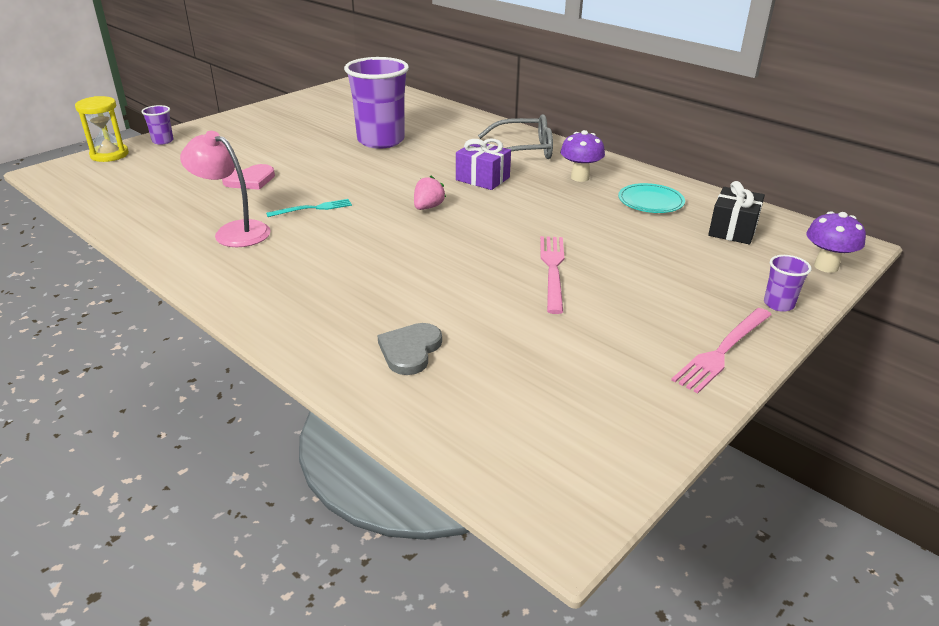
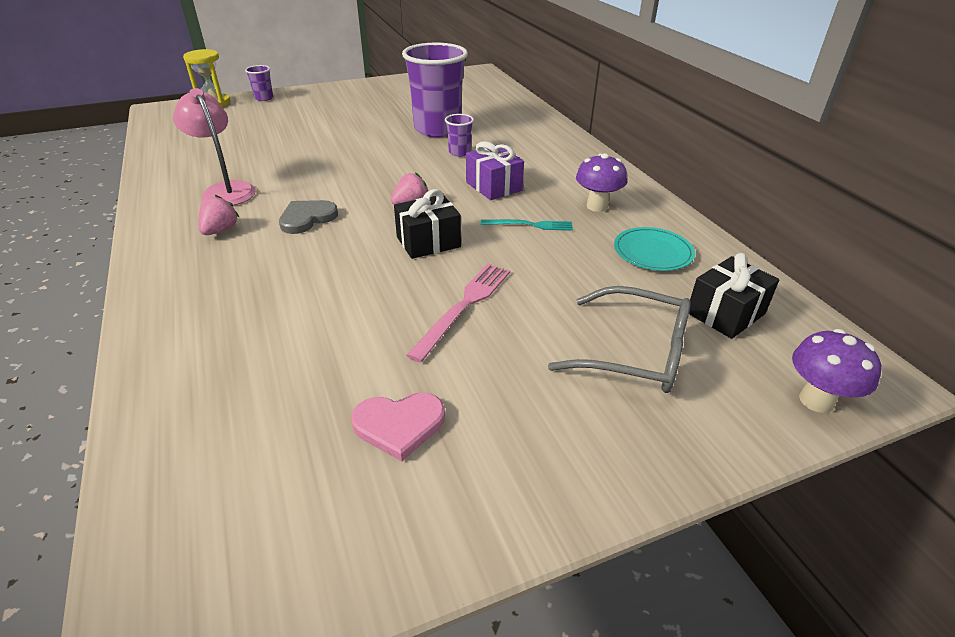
camera: 25 degrees right, 5 degrees up
(250, 180) = (290, 145): pink heart -> pink heart (399, 425)
(274, 265) = (220, 230): none -> pink strawberry
(313, 208) = (310, 183): turquoise fork -> turquoise fork (530, 225)
(410, 350) = (233, 357): grey heart -> grey heart (307, 218)
(474, 232) = (428, 242): none -> black gift
(523, 150) = (564, 164): grey glasses -> grey glasses (634, 352)
(722, 351) = (563, 479): pink fork -> none
(778, 304) = (699, 436): purple cup -> purple cup (459, 152)

